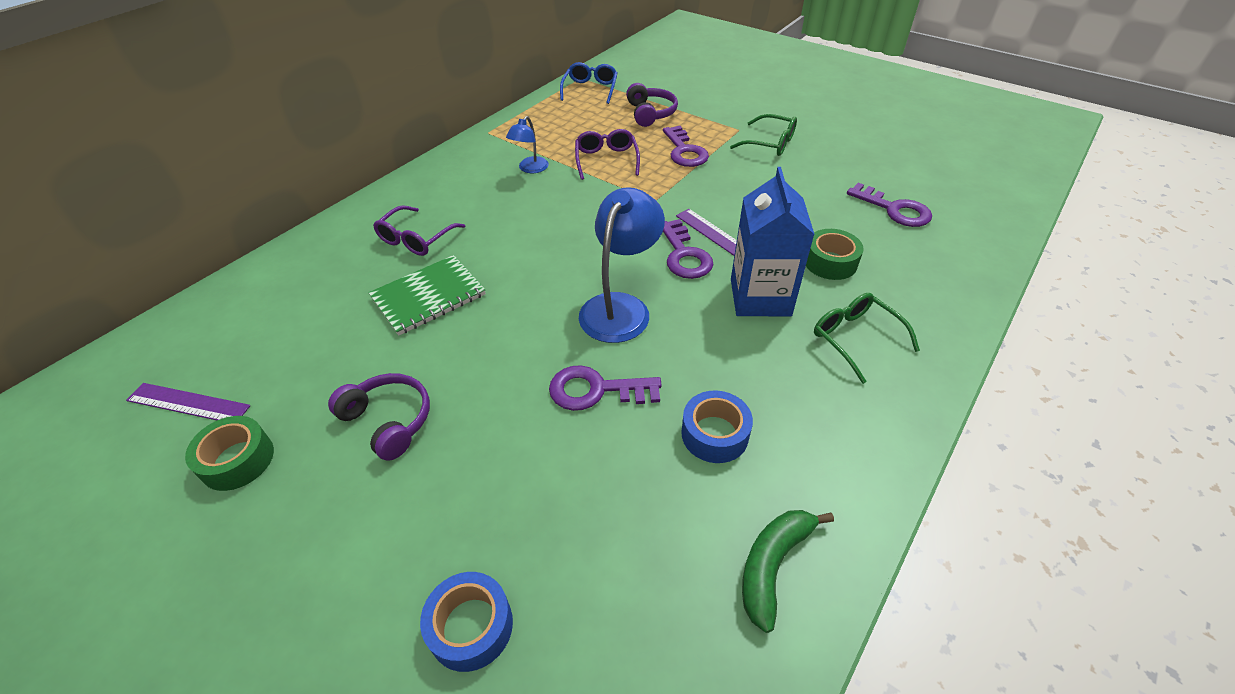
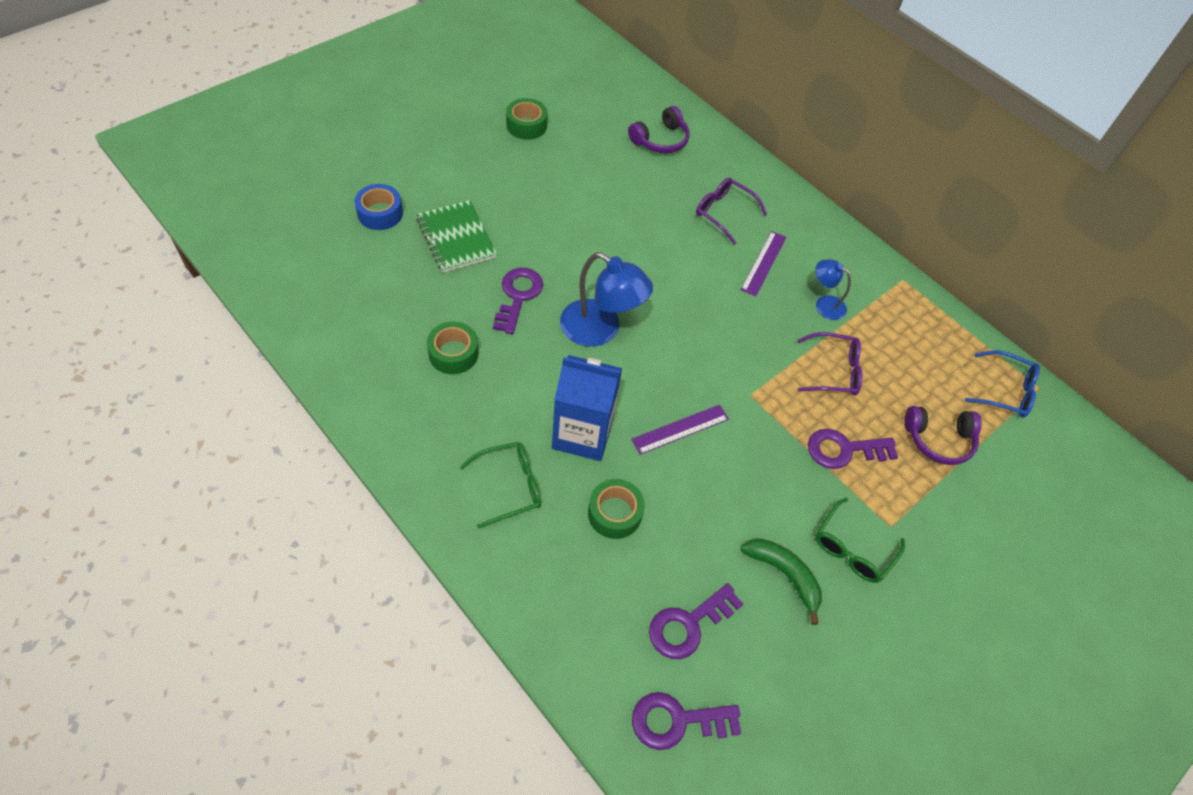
camera: 95 degrees right, 10 degrees up
(188, 403) = (579, 103): purple ruler -> purple ruler (763, 263)
(389, 421) = (531, 188): purple headphones -> purple headphones (660, 140)
(428, 296) = (648, 215): green notebook -> green notebook (456, 238)
(684, 255) = (656, 394): purple key -> purple key (677, 721)
(714, 434) = (453, 353): blue tape -> green tape
(772, 565) = (348, 352): green banana -> green banana (784, 575)

